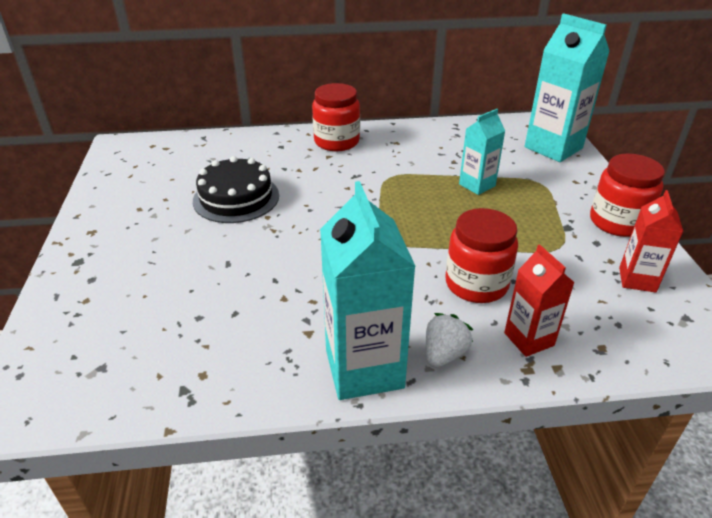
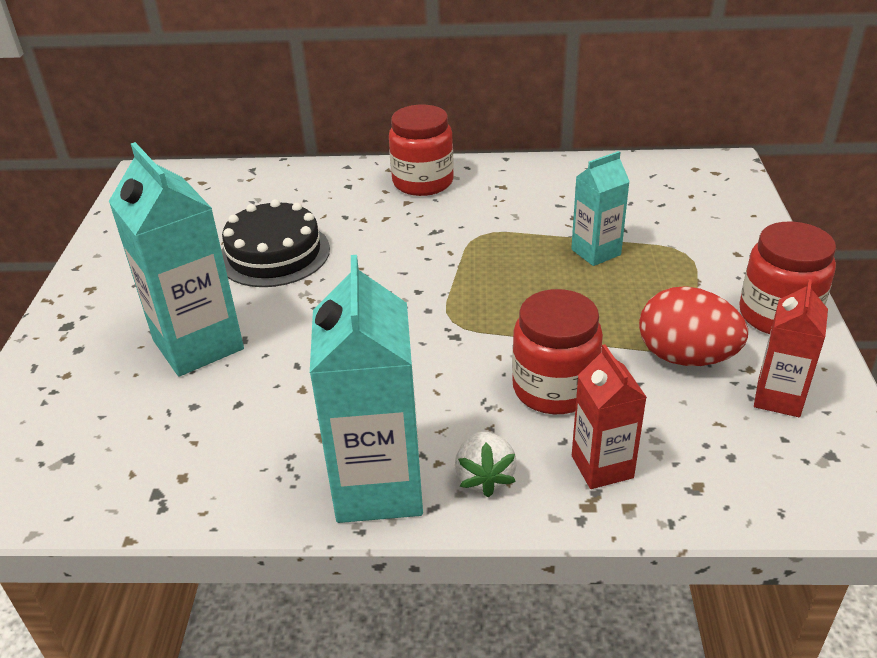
camera: 10 degrees right, 0 degrees up
(444, 354) = (484, 477): white strawberry -> white strawberry turned 135 degrees clockwise
(553, 148) = (721, 203): turquoise carton -> turquoise carton (198, 345)
(563, 255) = (685, 357): none -> red egg

